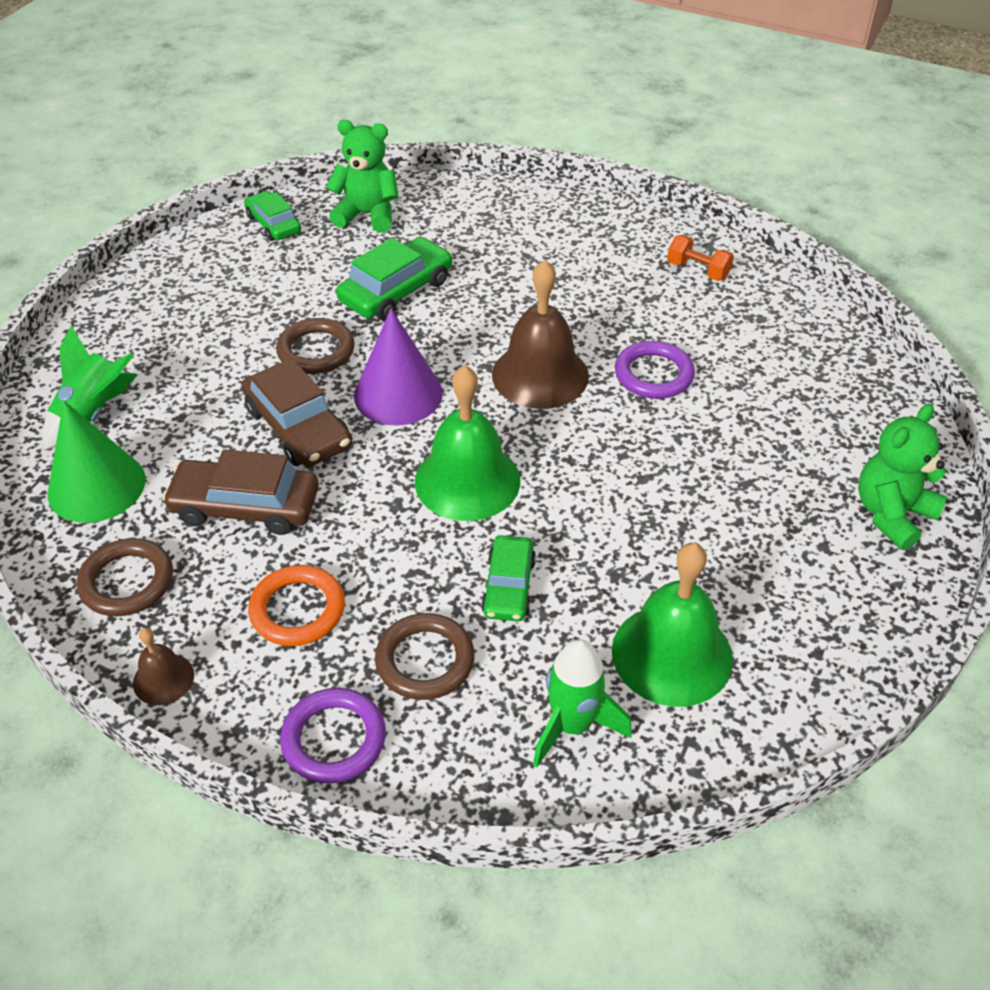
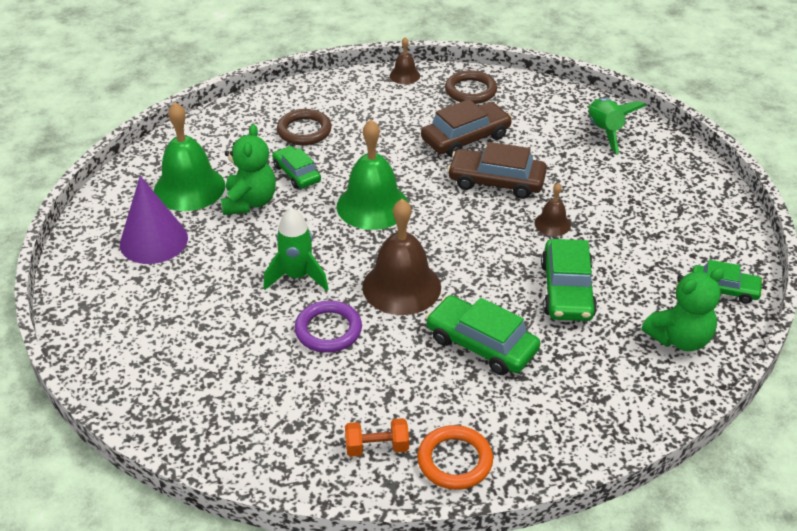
camera: 140 degrees right, 5 degrees down
(96, 486) = (546, 110): green cone -> none
(297, 609) = (383, 118): orange ring -> orange ring (454, 461)
(316, 351) = (552, 224): brown ring -> brown bell
(334, 739) = (311, 93): purple ring -> none
(398, 394) = (470, 227): purple cone -> purple cone (153, 241)
(528, 292) = (481, 344): none -> green car
(572, 725) = (215, 142): green rocket -> green rocket (297, 277)
(892, 514) = (103, 320): green teddy bear -> green teddy bear (249, 202)

